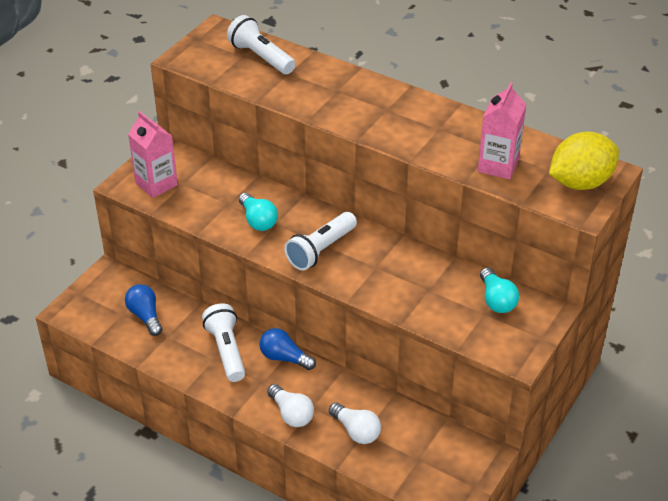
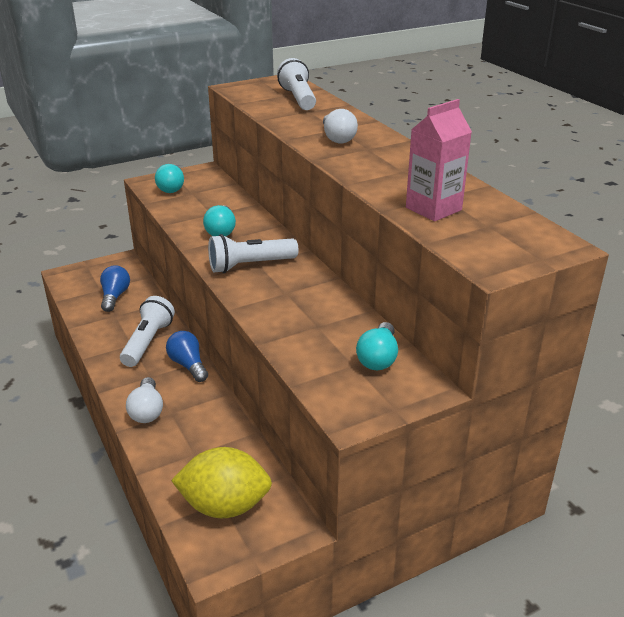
camera: 30 degrees right, 10 degrees down
(156, 184) = (172, 187): pink carton -> turquoise light bulb
(356, 431) = (188, 449): white light bulb -> white light bulb (337, 138)
(580, 182) = (515, 244): yellow lemon -> yellow lemon (225, 506)

